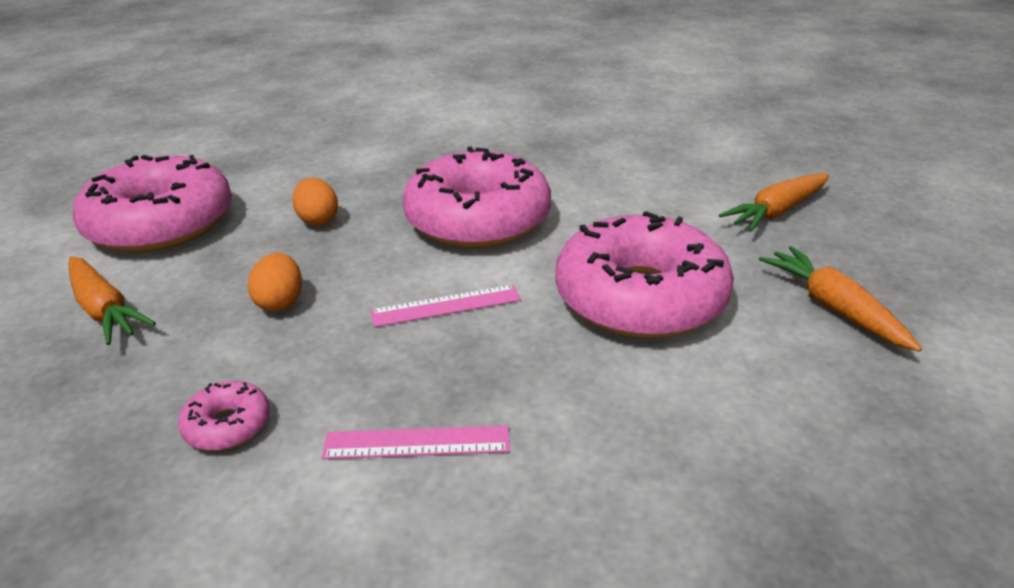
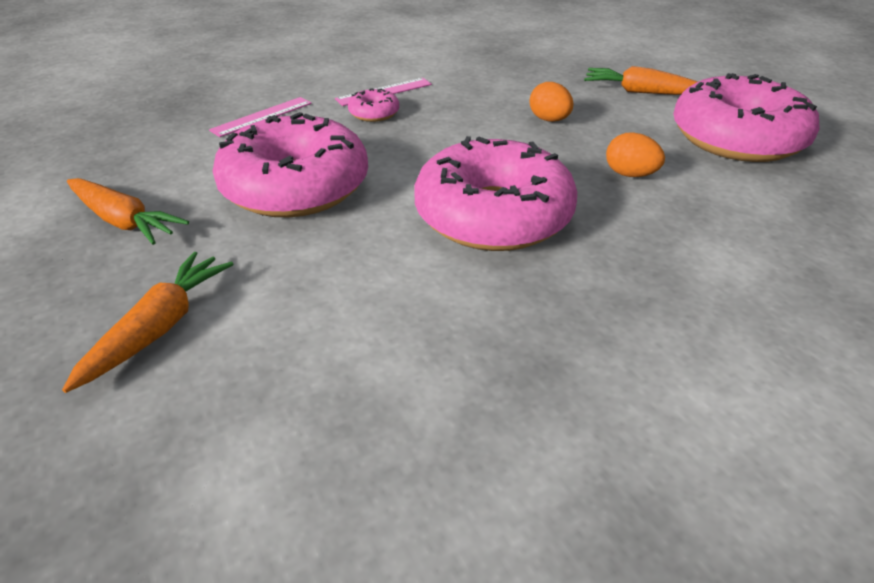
camera: 150 degrees right, 5 degrees up
(228, 425) = (483, 76): pink donut -> pink donut (374, 113)
(446, 306) = (438, 145): pink ruler -> pink ruler (262, 116)

